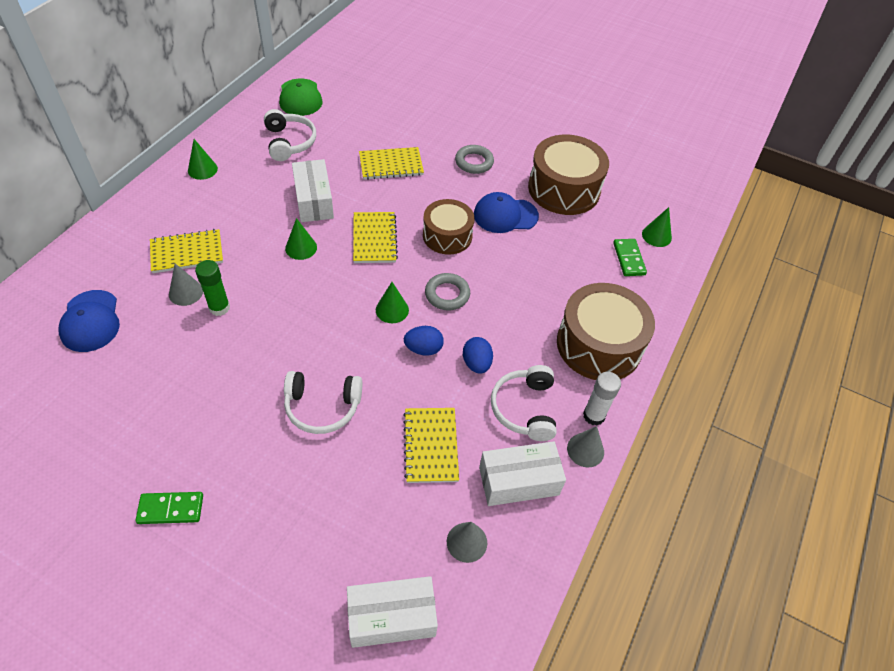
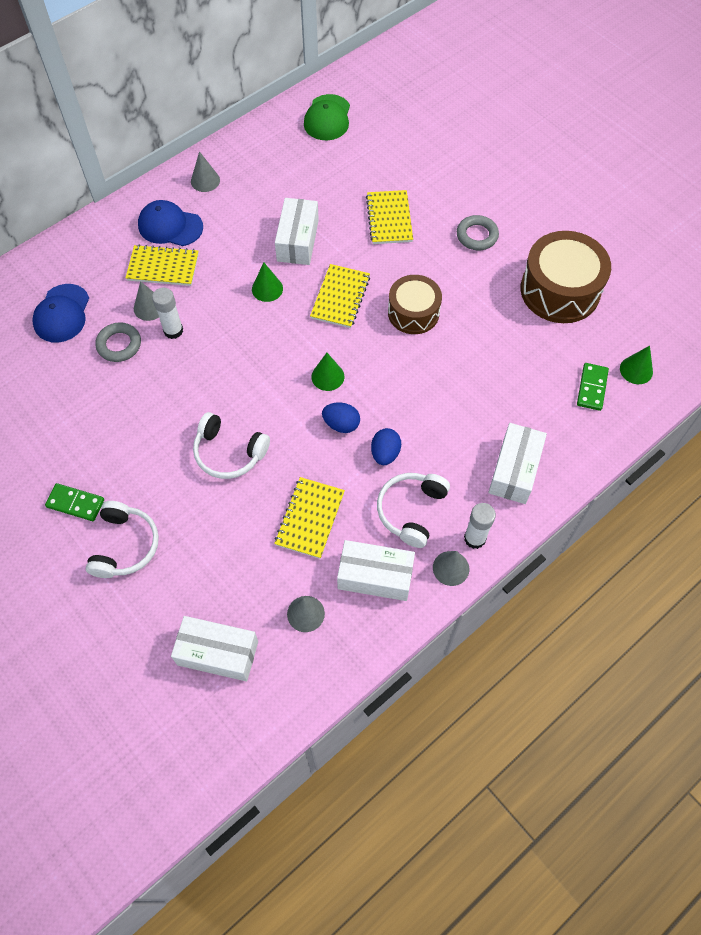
camera: 25 degrees right, 10 degrees up
(202, 169) = (205, 180): green cone -> grey cone
(219, 307) = (173, 331): green glue stick -> white glue stick
(289, 142) = (297, 168): white headphones -> white headphones (124, 545)
(391, 165) = (389, 219): yellow notebook -> yellow notebook turned 75 degrees clockwise
(447, 294) = (387, 375): grey ring -> grey ring (119, 345)
(505, 215) = (483, 305): blue cap -> blue cap (170, 226)
(599, 345) = (514, 470): brown drum -> white box

